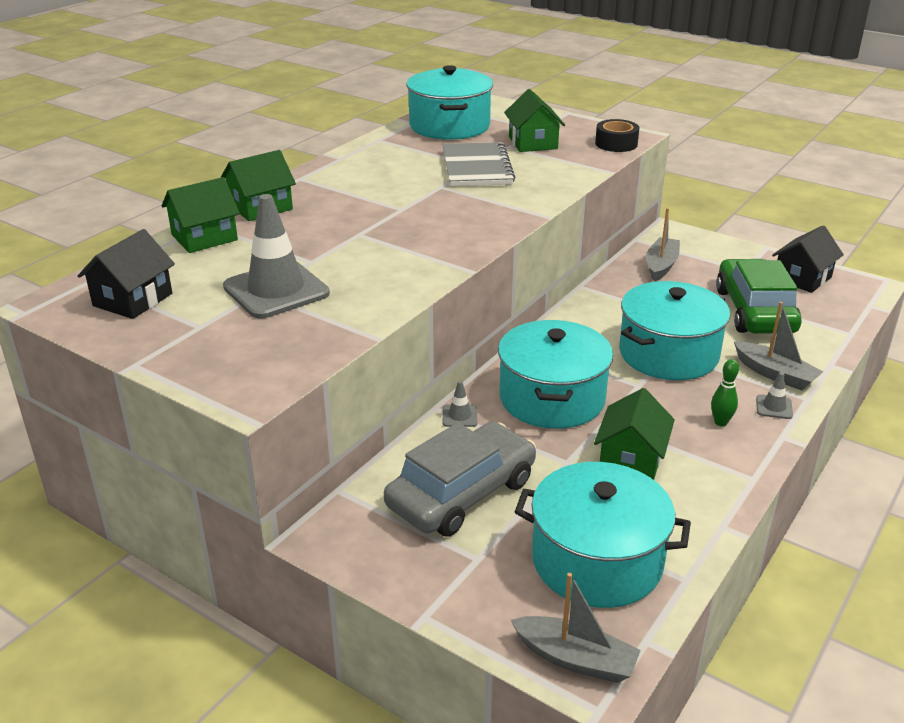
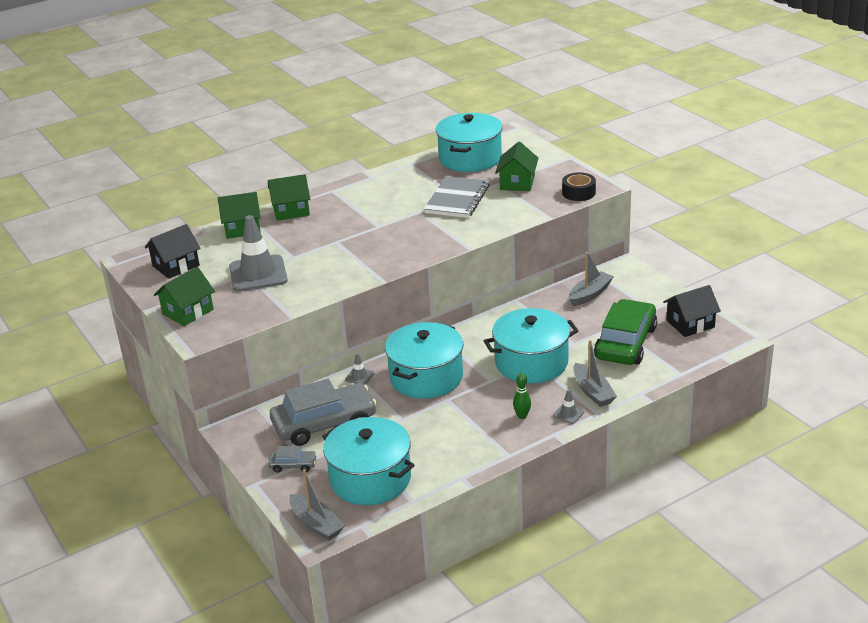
camera: 25 degrees right, 0 degrees up
(463, 569) = (293, 465): none -> grey car
(631, 458) = (443, 426): green house -> green house (188, 312)

